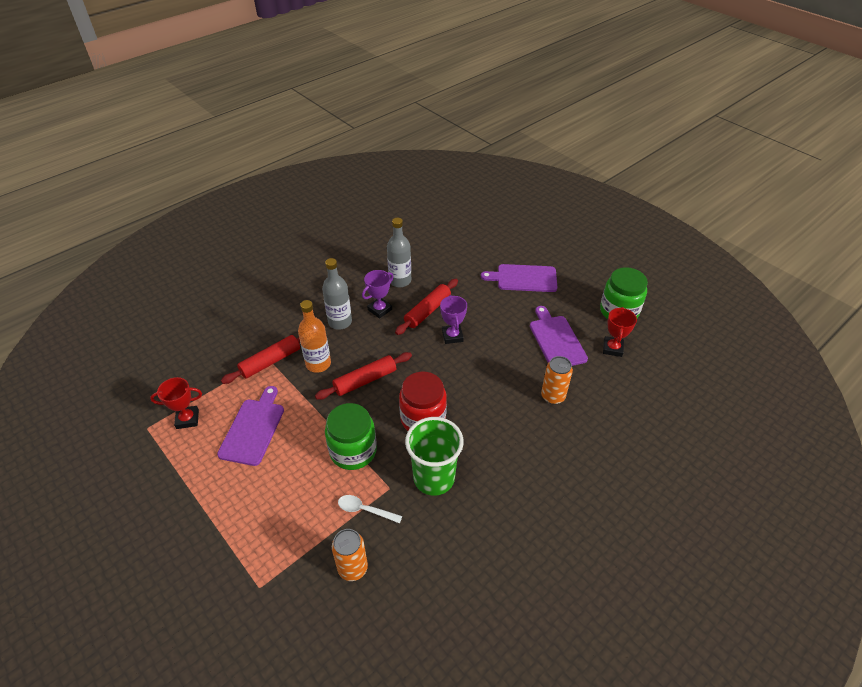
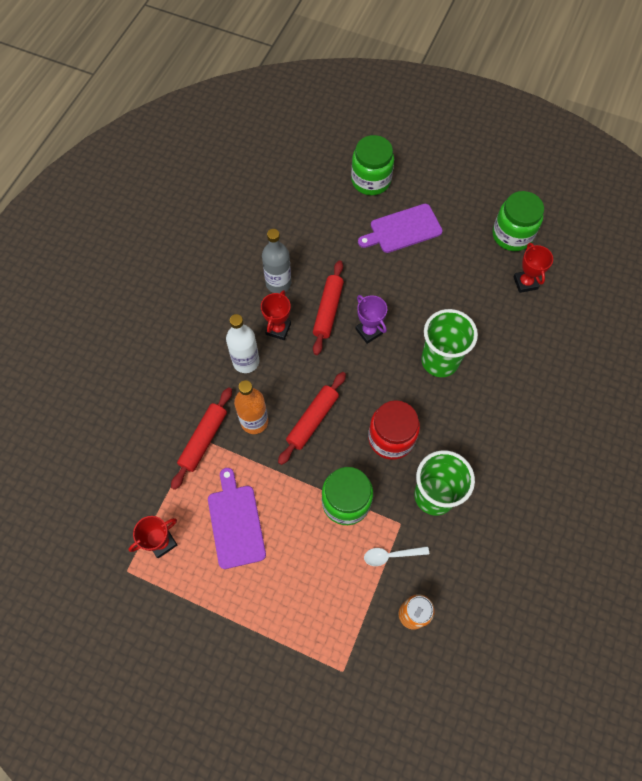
camera: 25 degrees left, 20 degrees up
(340, 322) = (246, 361): grey bottle -> white bottle
(379, 309) = (278, 329): purple trophy -> red trophy
(501, 378) = (440, 361): none -> green cup
(516, 240) = (371, 180): none -> green jar
(553, 396) = (496, 361): orange can -> none
(556, 340) = (469, 294): purple cutting board -> none

